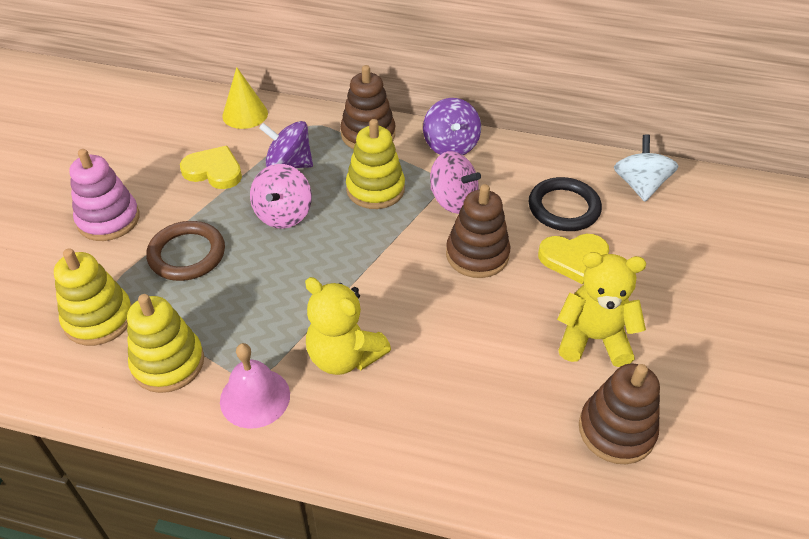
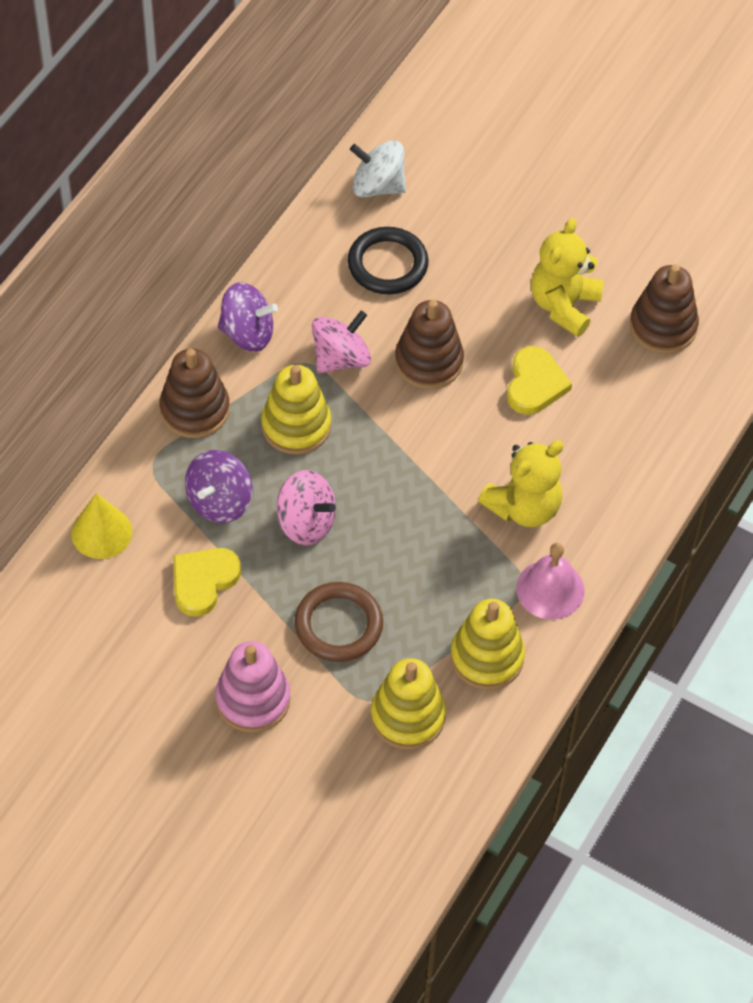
camera: 75 degrees left, 10 degrees up
(573, 258) = (461, 283): yellow heart -> yellow heart (535, 384)

